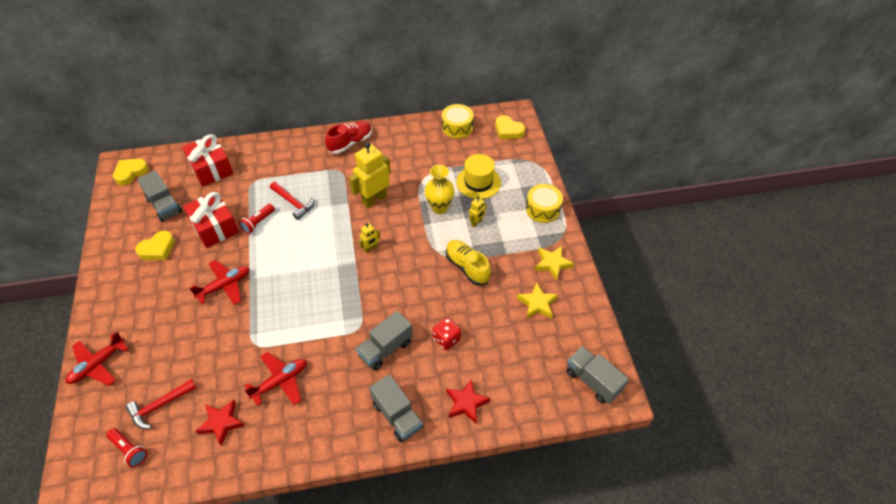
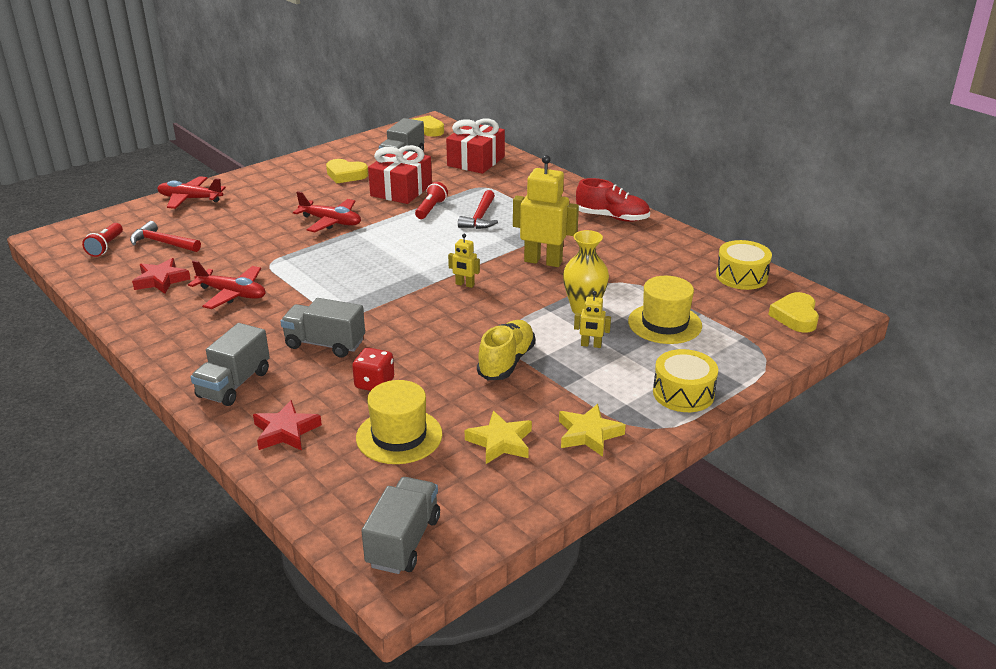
camera: 60 degrees right, 20 degrees down
(258, 223) = (431, 209): red flashlight -> red flashlight turned 105 degrees clockwise
(505, 347) = (399, 436): none -> yellow hat

